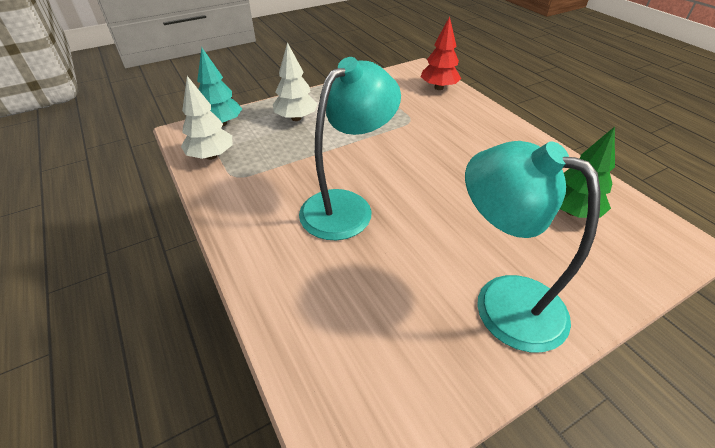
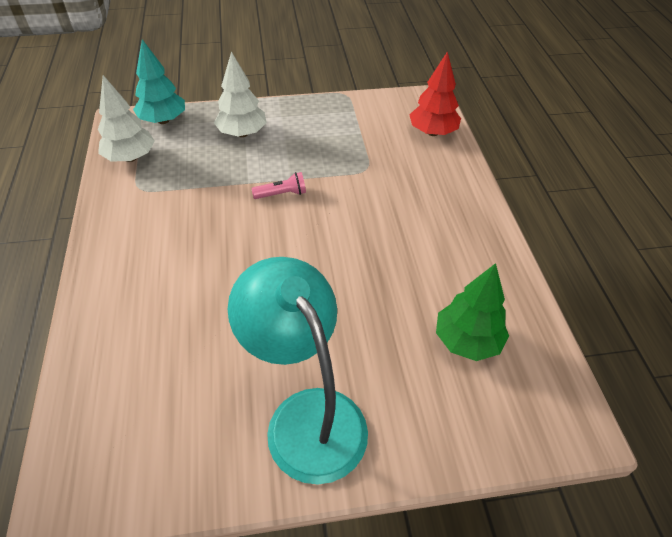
camera: 20 degrees right, 5 degrees up
(346, 206) = (224, 256): turquoise lamp -> none
(360, 151) = (282, 194): none -> pink flashlight

